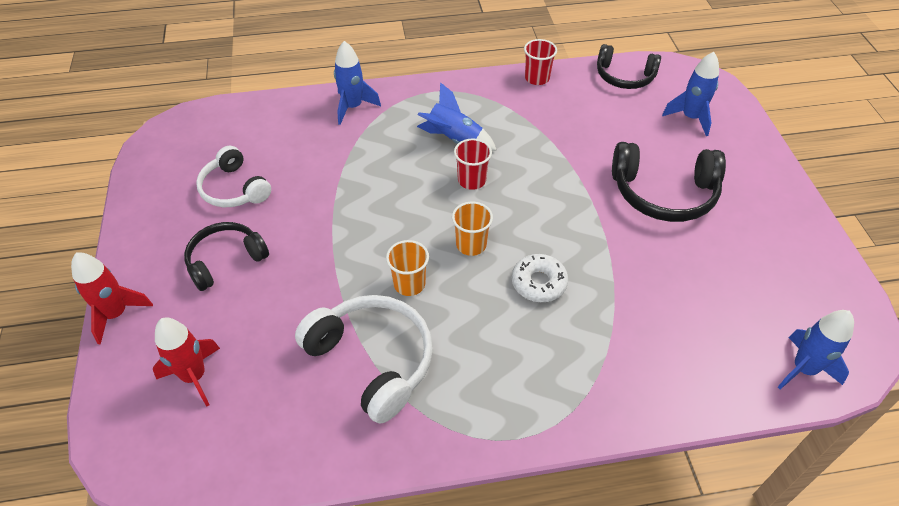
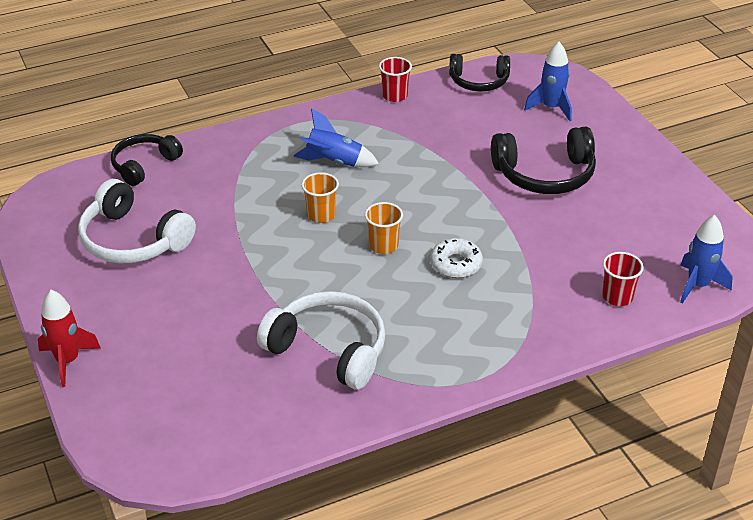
camera: 15 degrees left, 10 degrees down
(194, 376) = (169, 393): red rocket -> none
(225, 260) = (154, 299): black headphones -> black headphones (144, 165)
(234, 189) = (133, 240): white headphones -> white headphones, size x1.50
(353, 107) = (221, 150): blue rocket -> none
(409, 284) = (338, 286): orange cup -> orange cup (321, 215)
(471, 180) = (364, 193): red cup -> red cup (617, 297)

